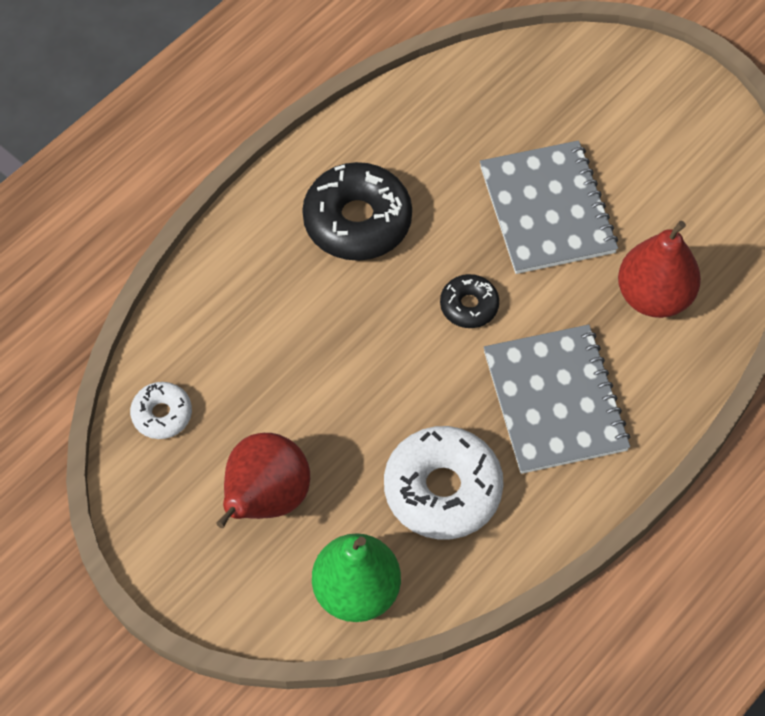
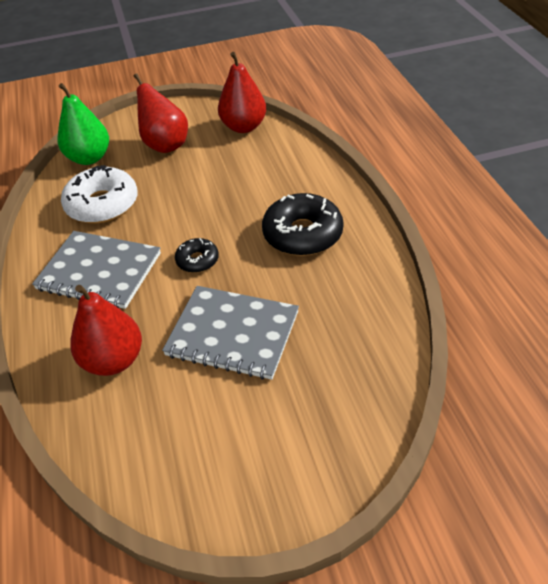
camera: 125 degrees right, 15 degrees down
(162, 414) = (243, 127): white donut -> red pear

